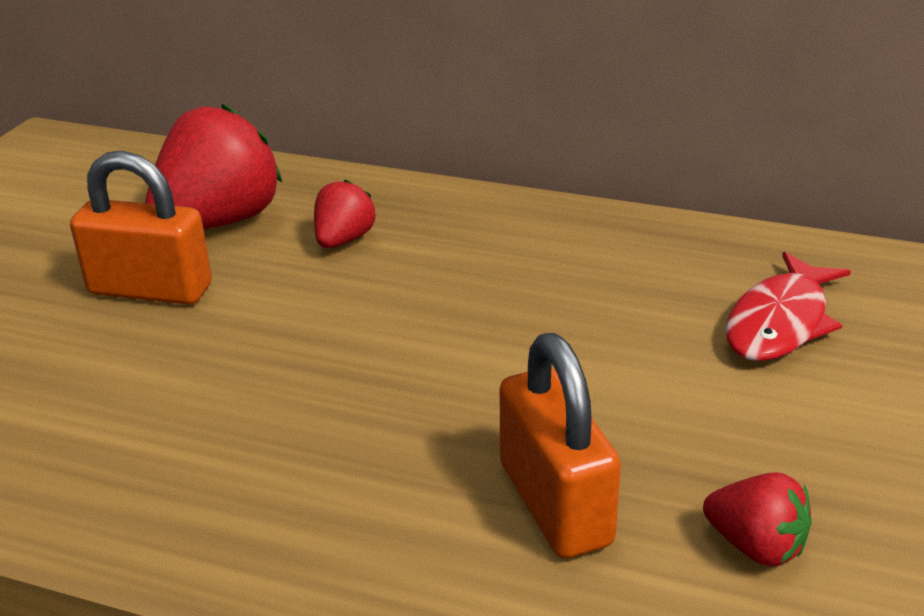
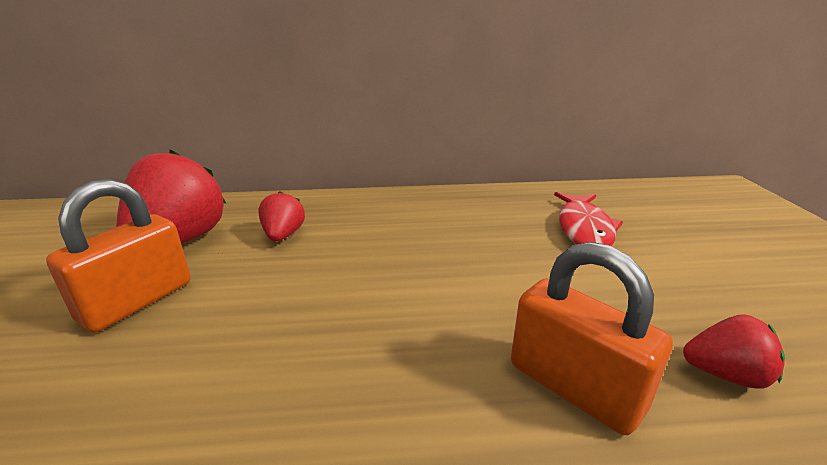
camera: 25 degrees left, 5 degrees down
(150, 290) = (137, 301): orange padlock -> orange padlock turned 45 degrees counterclockwise

